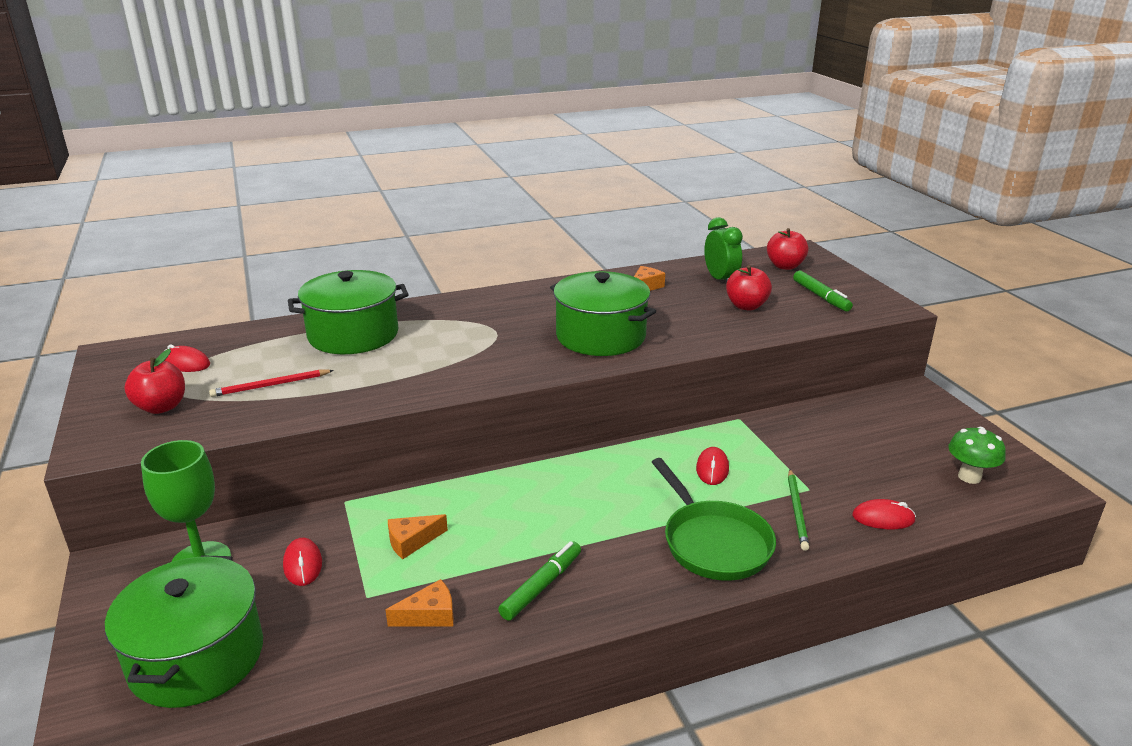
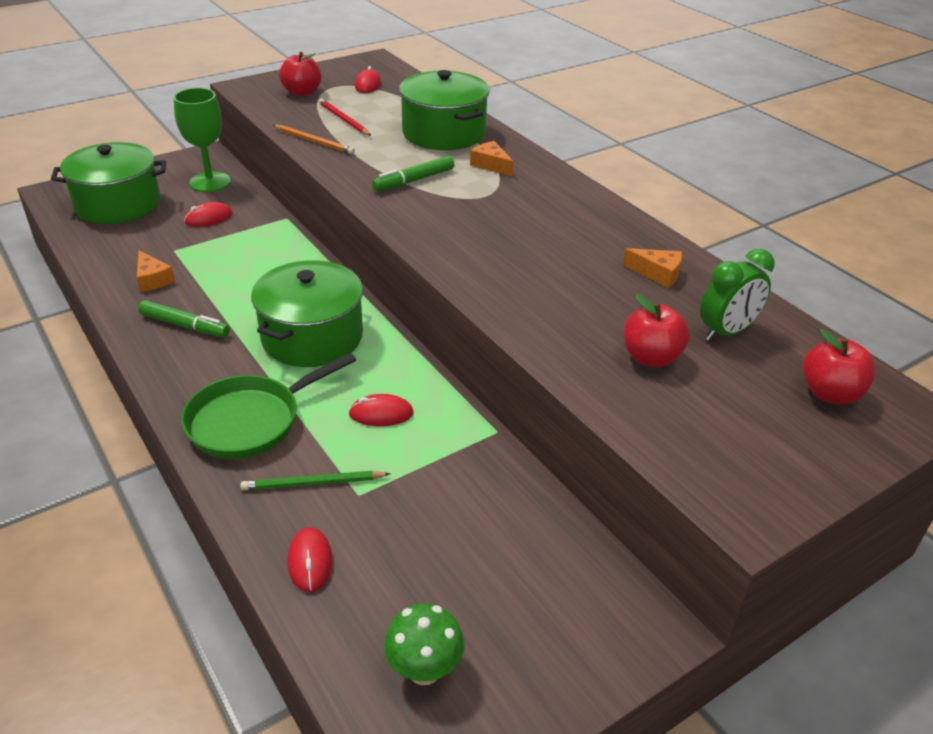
camera: 75 degrees right, 10 degrees up
(313, 407) = (314, 141): none -> orange pencil
(412, 541) = (238, 256): orange cheese -> orange cheese (491, 165)
(600, 336) = (503, 255): green pot -> green pot (312, 337)
(820, 297) = (733, 431): green marker -> green marker (414, 180)

